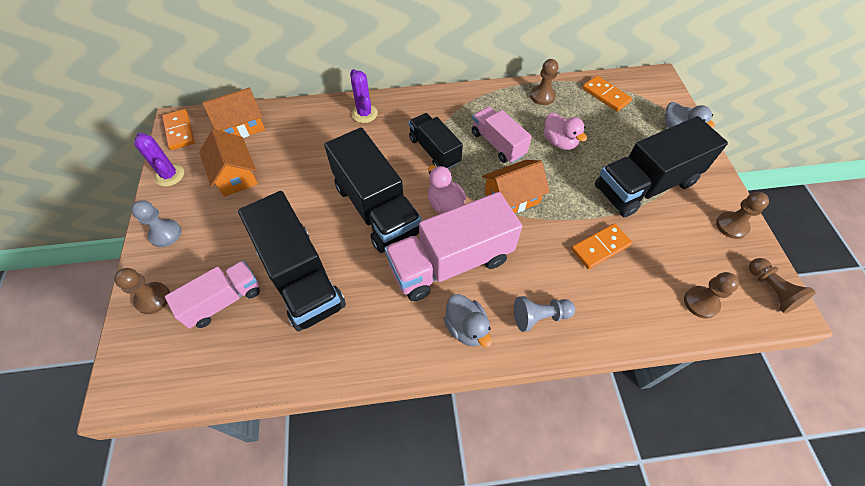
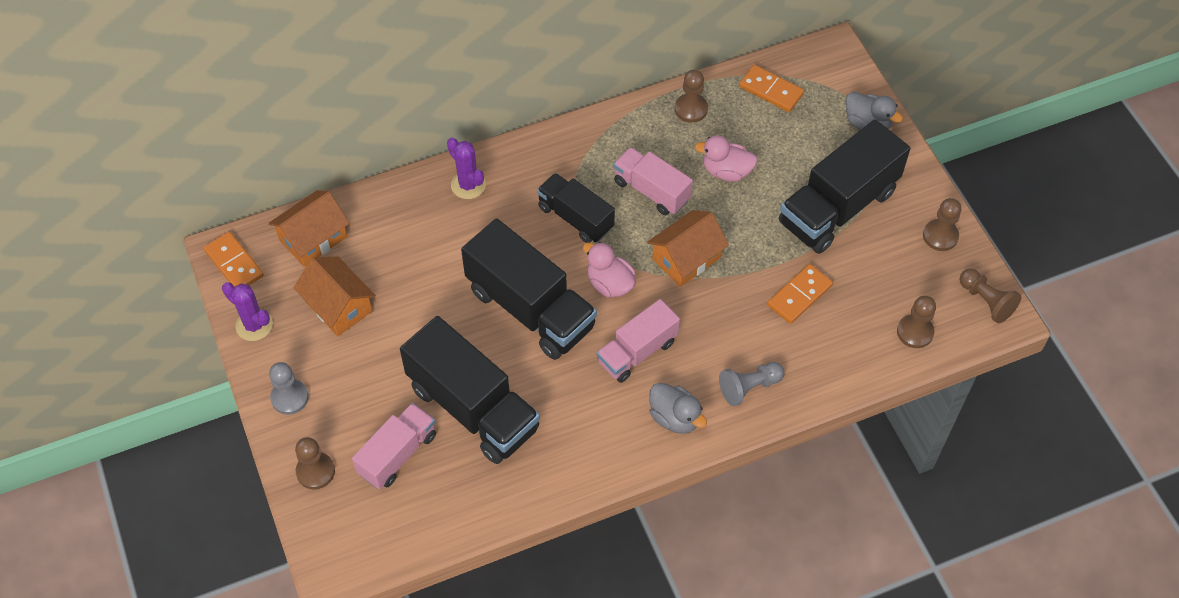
camera: 15 degrees left, 0 degrees up
(450, 262) = (637, 352): pink truck -> pink truck, size x0.60
(559, 142) = (726, 171): pink duck -> pink duck turned 150 degrees clockwise

